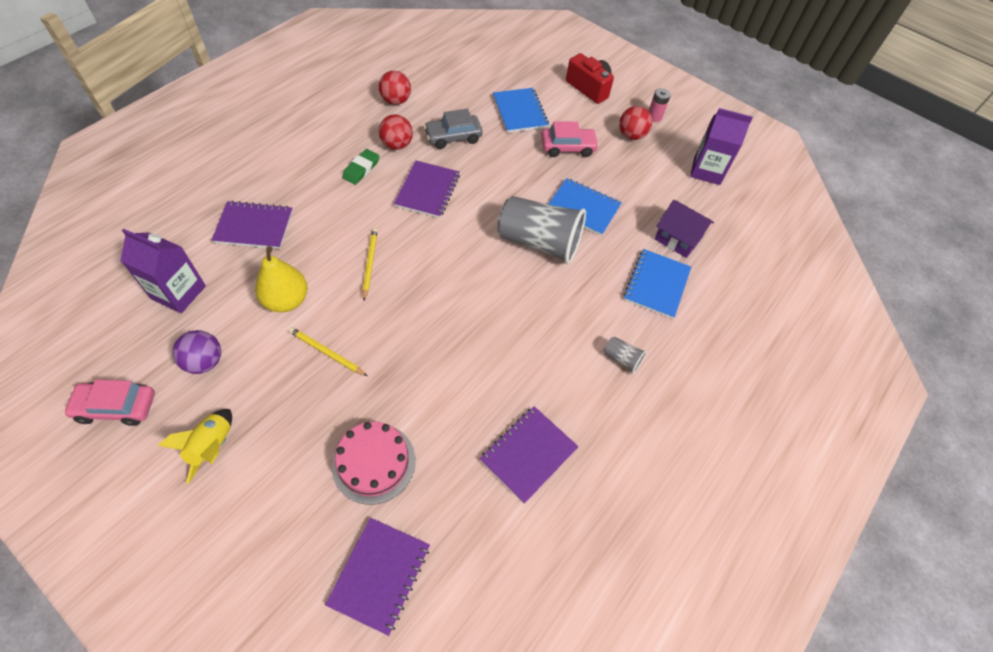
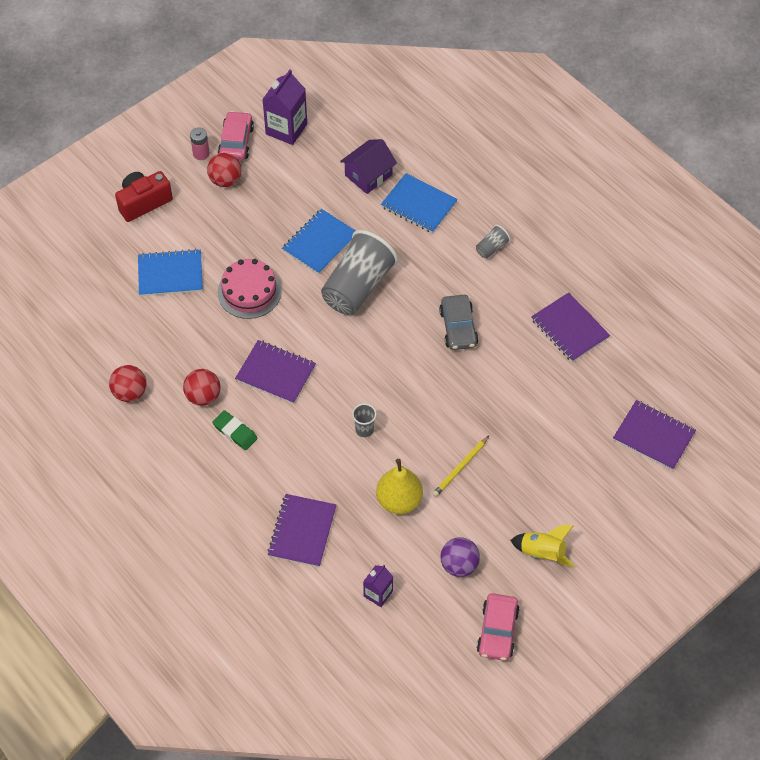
camera: 75 degrees left, 0 degrees up
(179, 292) = (378, 593): purple carton -> purple carton, size x0.58
(370, 263) = (364, 430): yellow pencil -> grey cup
(374, 463) = (567, 436): pink cake -> pink cake (249, 291)
(453, 137) = (200, 342): grey car -> grey car (458, 328)
(568, 147) = (234, 240): pink car -> pink car (236, 142)

